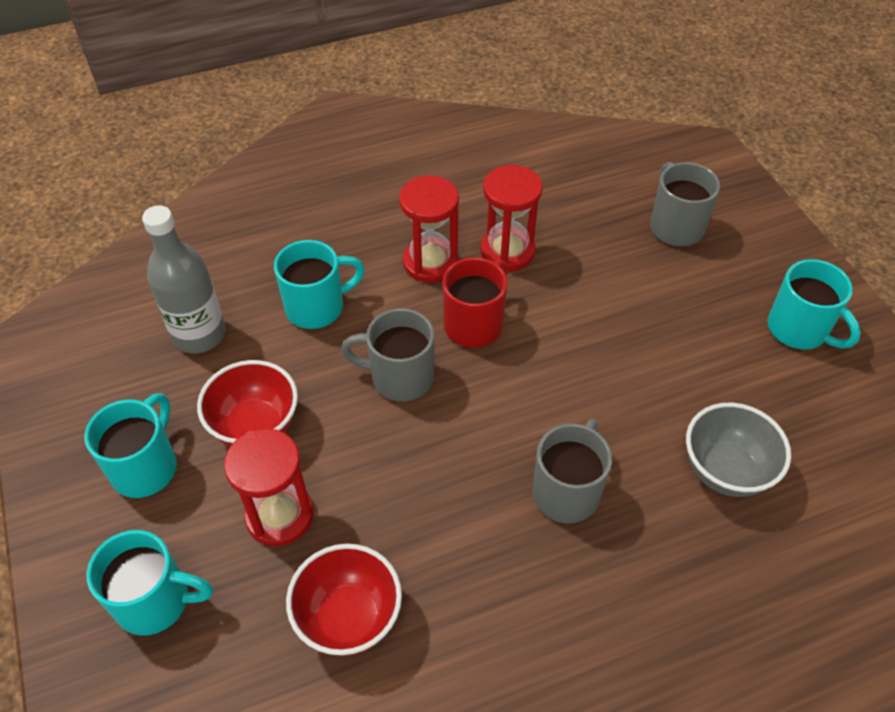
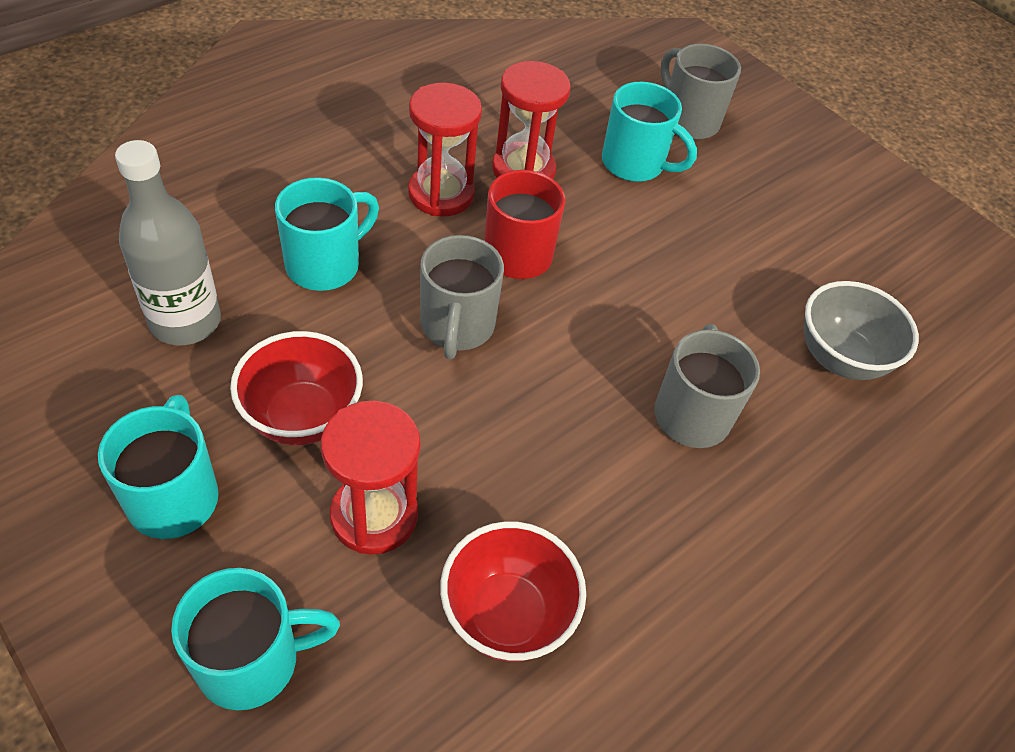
camera: 25 degrees left, 0 degrees up
(400, 377) = (457, 327): grey mug -> grey mug turned 75 degrees counterclockwise
(799, 330) = (848, 205): turquoise mug -> turquoise mug (634, 164)

